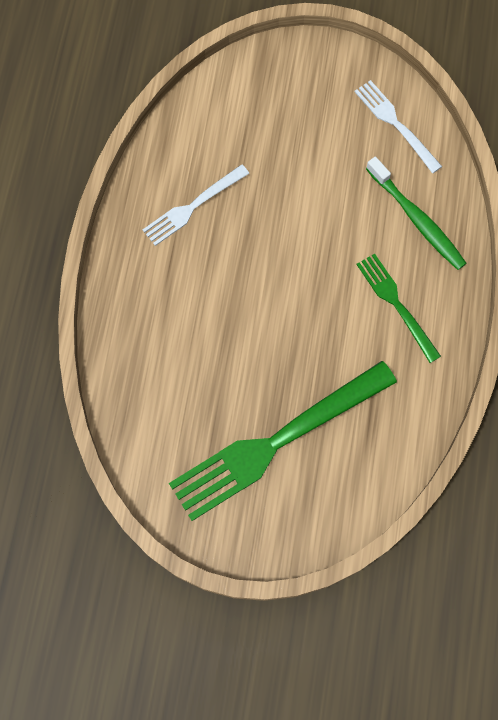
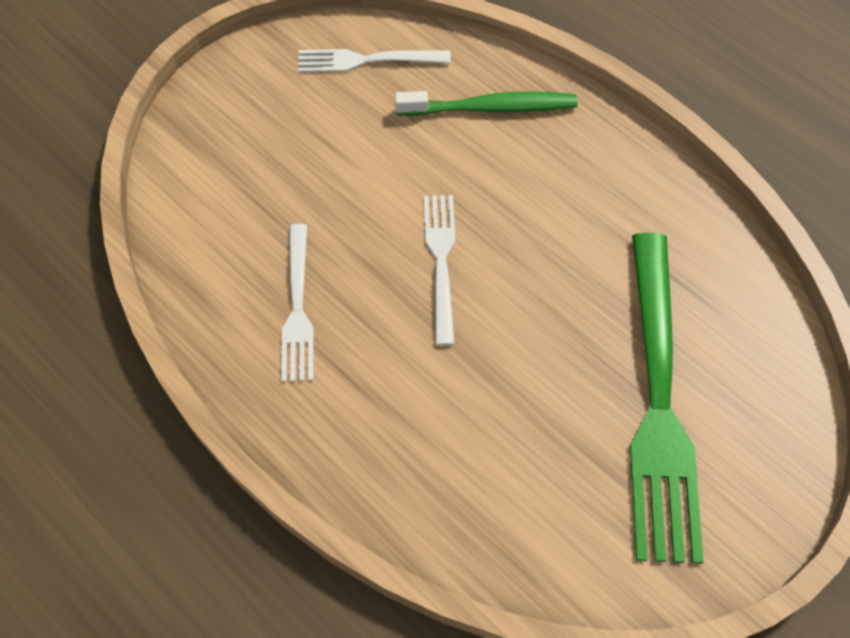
camera: 55 degrees left, 10 degrees down
(282, 262) = (441, 260): none -> white fork
(396, 304) = (572, 184): green fork -> none

